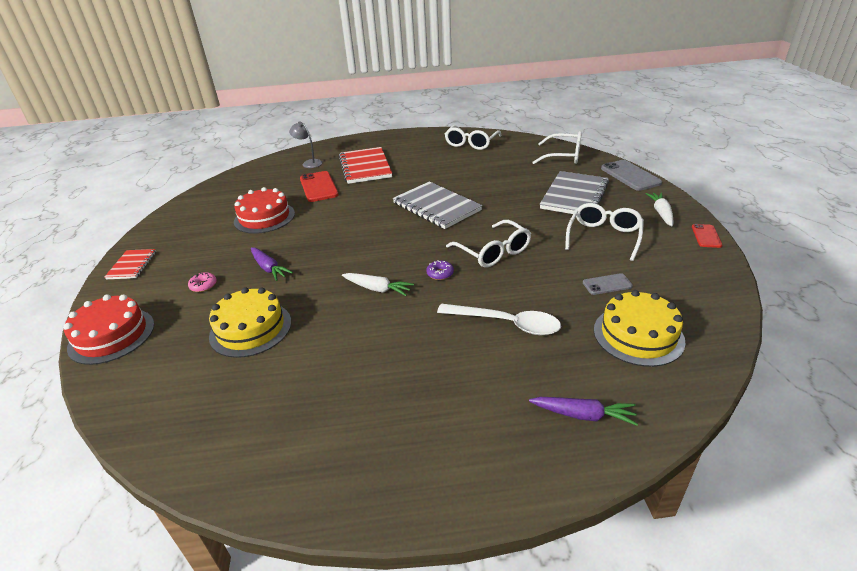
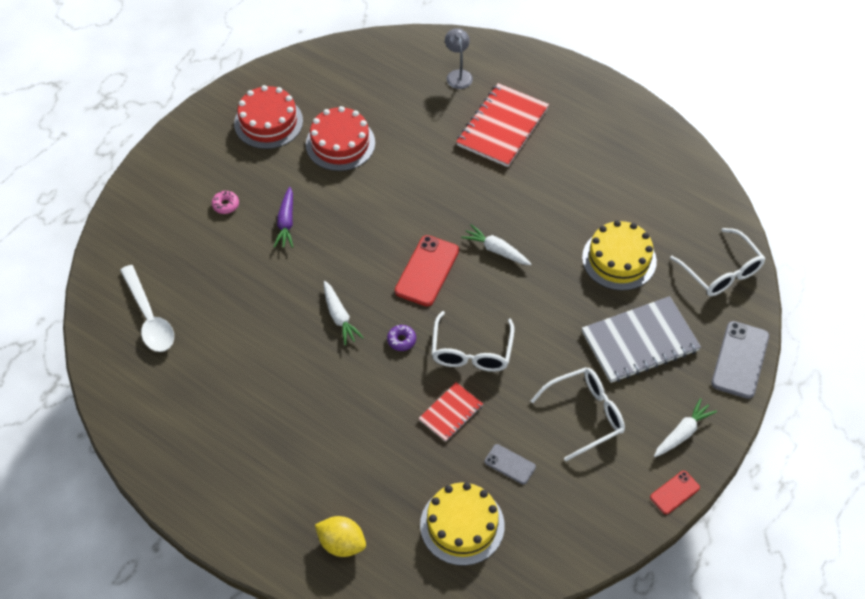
camera: 40 degrees right, 20 degrees up
(111, 335) = (132, 214): red cake -> red cake (268, 122)
(132, 265) = (195, 133): red notebook -> red notebook (451, 413)
(250, 329) = (220, 284): yellow cake -> yellow cake (619, 259)
(318, 187) = (427, 129): red phone -> red phone (427, 271)
(436, 207) = (496, 250): grey notebook -> white carrot
(471, 143) = (656, 167): white glasses -> none
(506, 323) = (387, 433): white spoon -> white spoon (149, 317)
(583, 415) = (341, 543): purple carrot -> yellow lemon

